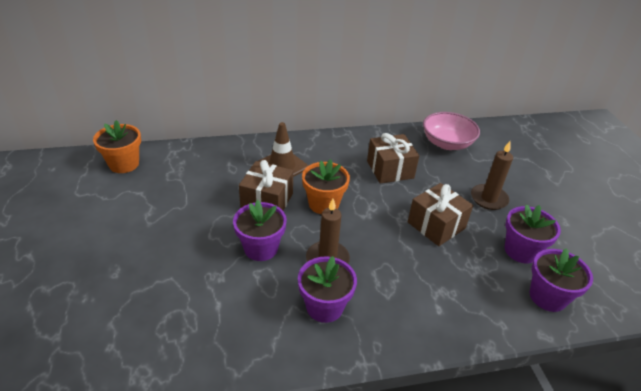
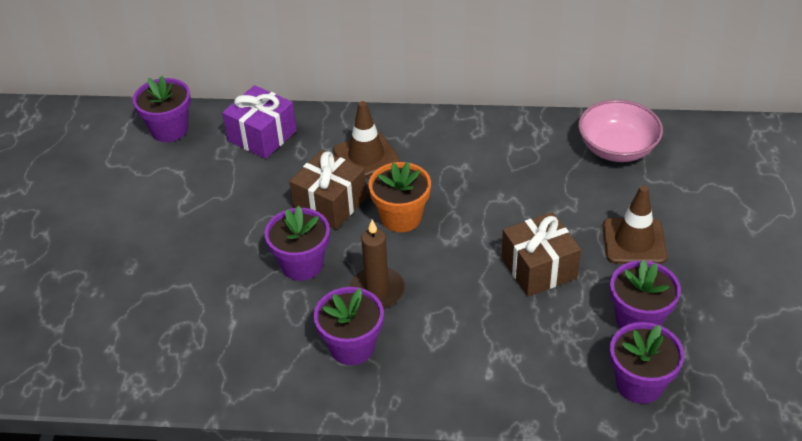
camera: 20 degrees right, 5 degrees up
(124, 164) = (169, 129): orange flower pot -> purple flower pot
(199, 161) = (262, 136): none -> purple gift
(390, 169) = (512, 179): brown gift -> none
(489, 199) = (634, 241): brown candle -> brown traffic cone

